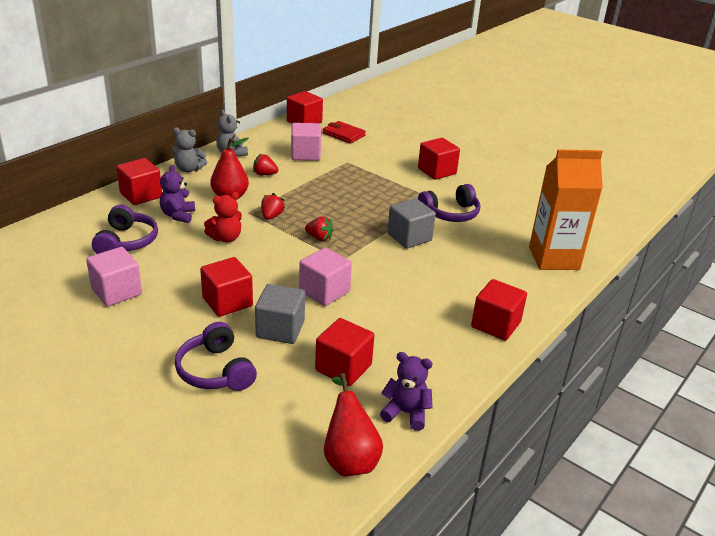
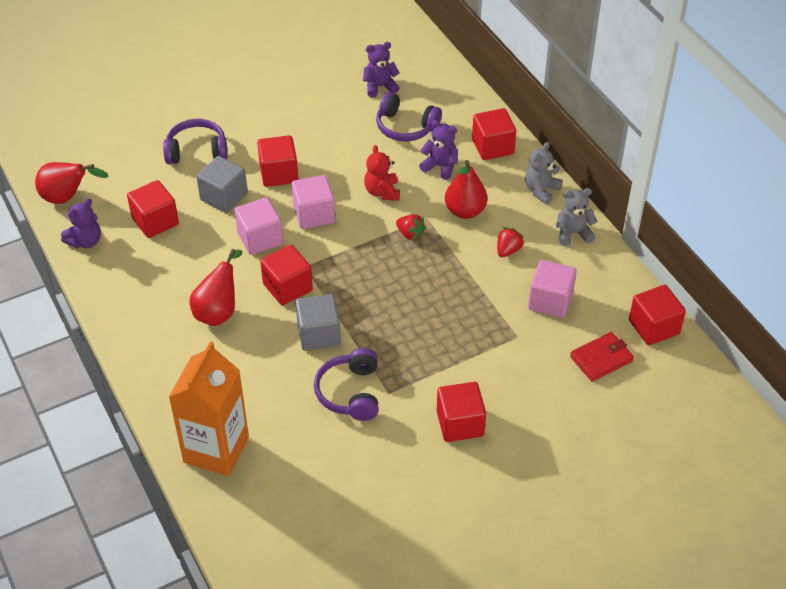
camera: 115 degrees right, 15 degrees up
(62, 268) = (380, 87): none -> purple teddy bear
(116, 292) = (328, 113): pink cube -> pink cube (314, 214)
(319, 238) = (351, 260): red strawberry -> none
(426, 292) = (218, 311): none -> red pear
(495, 325) = (144, 343): red cube -> red cube (287, 287)

